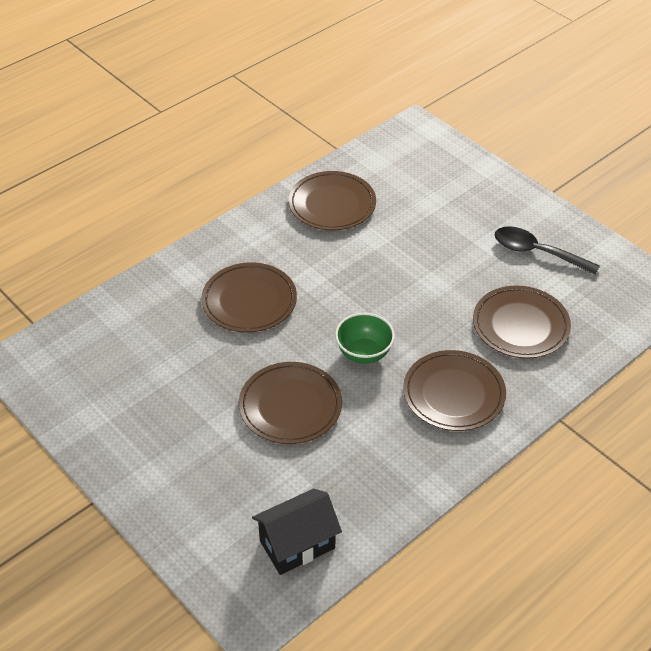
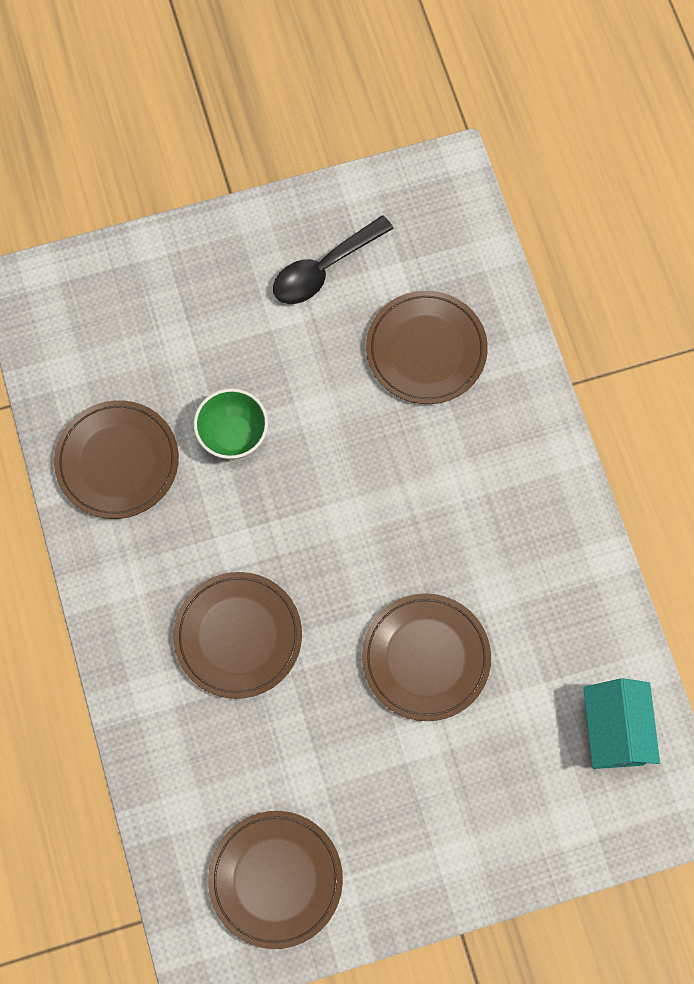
camera: 65 degrees left, 25 degrees up
(297, 544) = (614, 731): black house -> turquoise house
(364, 353) = (386, 541): green bowl -> green bowl (233, 435)
(453, 393) = (489, 473): brown plate -> brown plate (275, 879)

